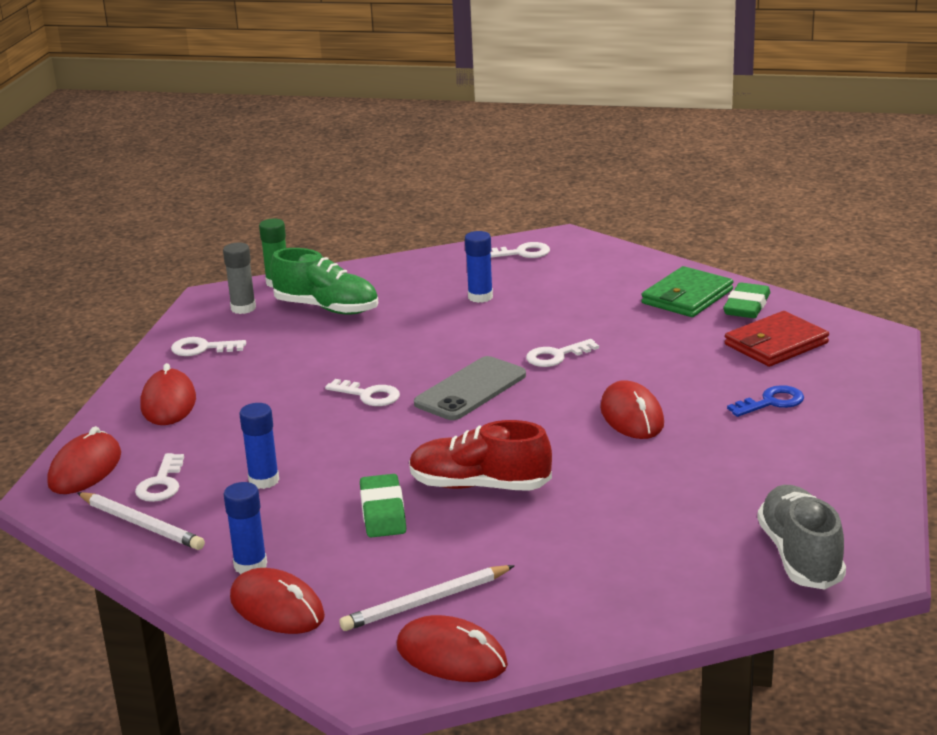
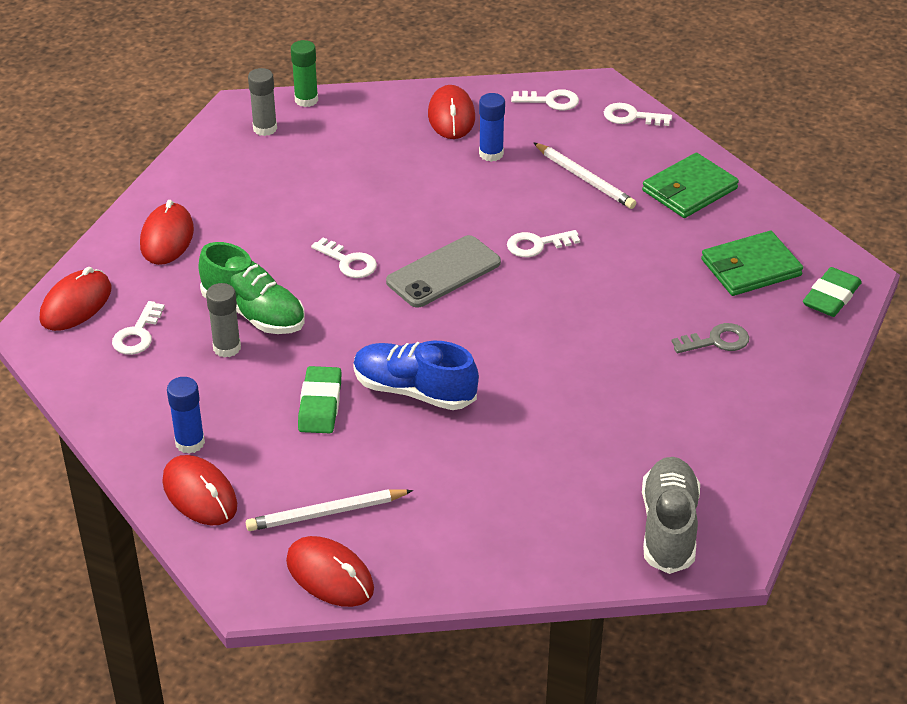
camera: 10 degrees right, 15 degrees up
(141, 524) = (109, 378): white pencil -> white pencil (585, 179)
(202, 348) = (214, 174): white key -> white key (631, 117)
(264, 480) = (227, 348): blue glue stick -> grey glue stick
(327, 308) = (342, 142): green shoe -> green shoe (254, 313)
(479, 486) = (414, 391): red shoe -> blue shoe
(632, 416) = (580, 333): red mouse -> red mouse (451, 116)
(747, 306) = (742, 213): green eraser -> green eraser (831, 297)
(771, 402) = (716, 341): blue key -> grey key
(776, 344) = (750, 268): red wallet -> green wallet

